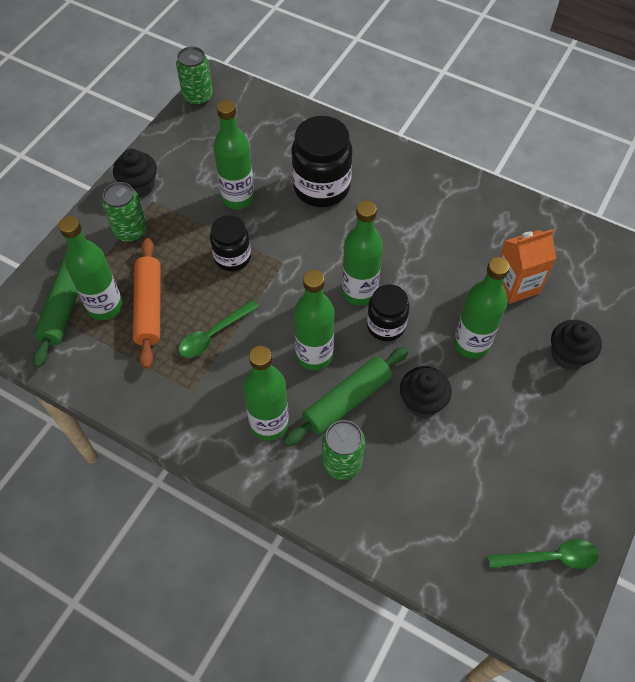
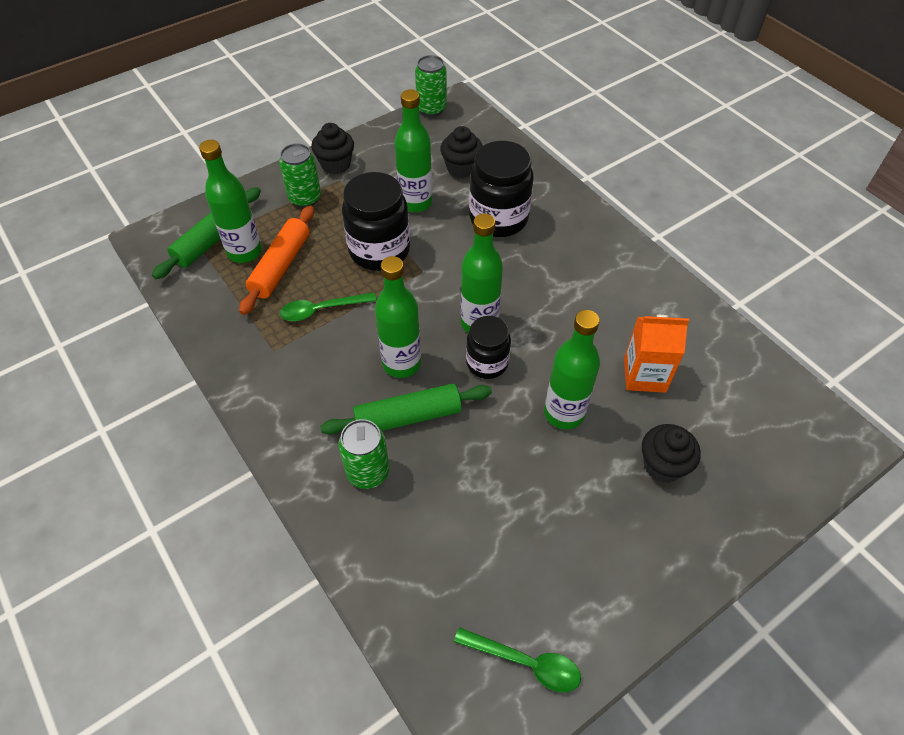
camera: 25 degrees right, 5 degrees down
(232, 257) = (379, 250): black jar -> black jar, size x1.63
(269, 424) = (322, 408): green bottle -> none
(422, 402) = (480, 448): black cupcake -> black cupcake (461, 168)

